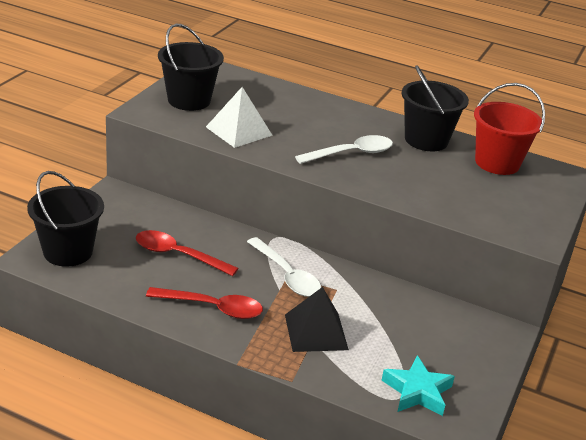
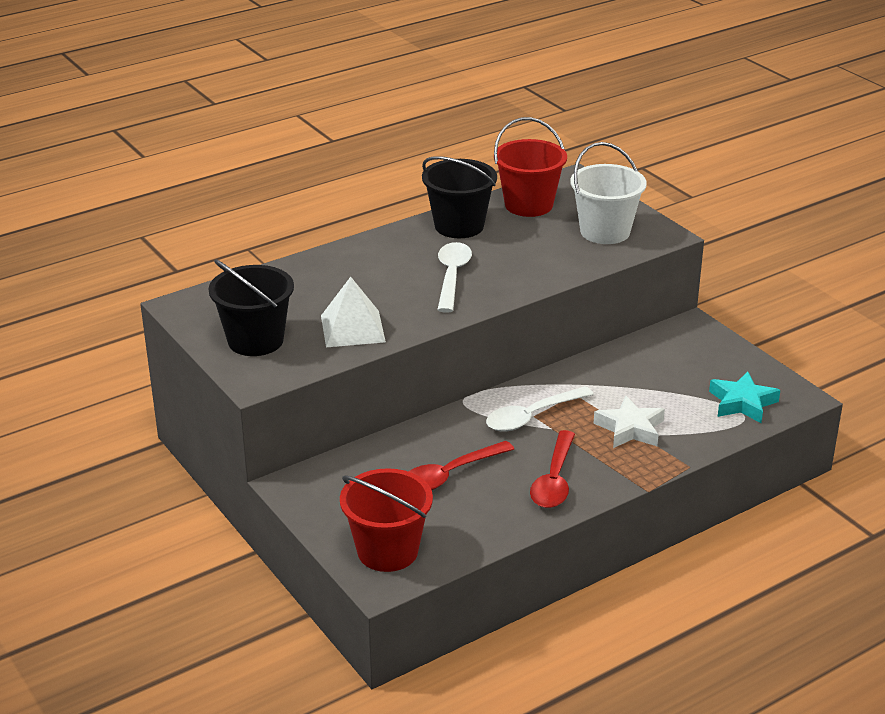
camera: 55 degrees left, 0 degrees up
(68, 252) = (387, 551): black bucket -> red bucket
(212, 308) = (554, 479): red spoon -> red spoon turned 150 degrees clockwise
(286, 275) = (532, 416): white spoon -> white spoon turned 150 degrees clockwise
(316, 332) = (630, 429): black pyramid -> white star
(503, 208) = (605, 231): none -> white bucket

